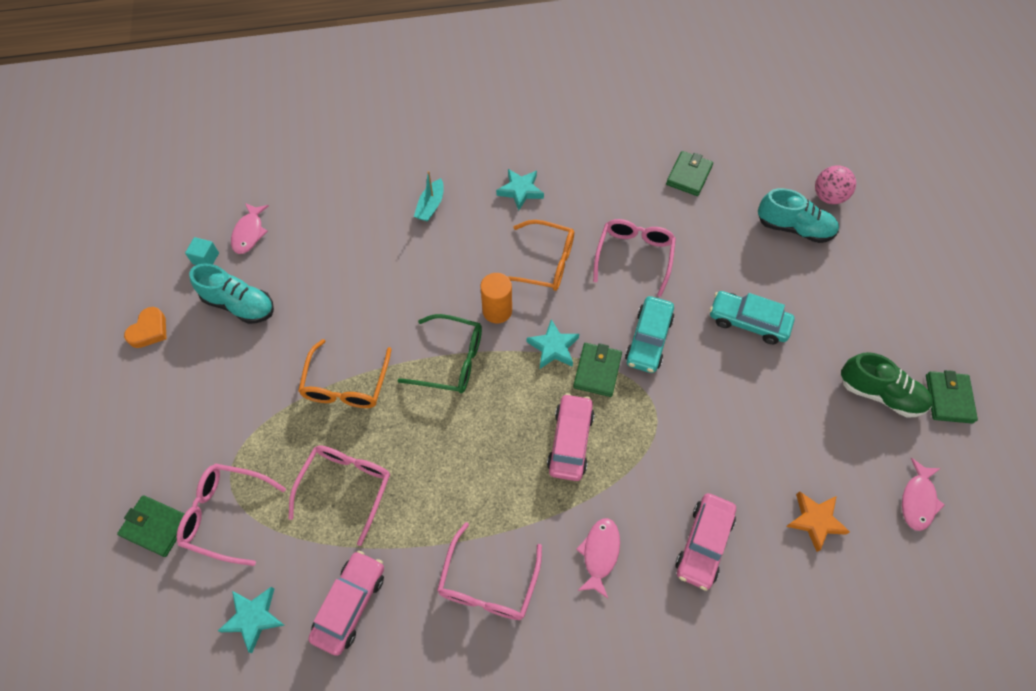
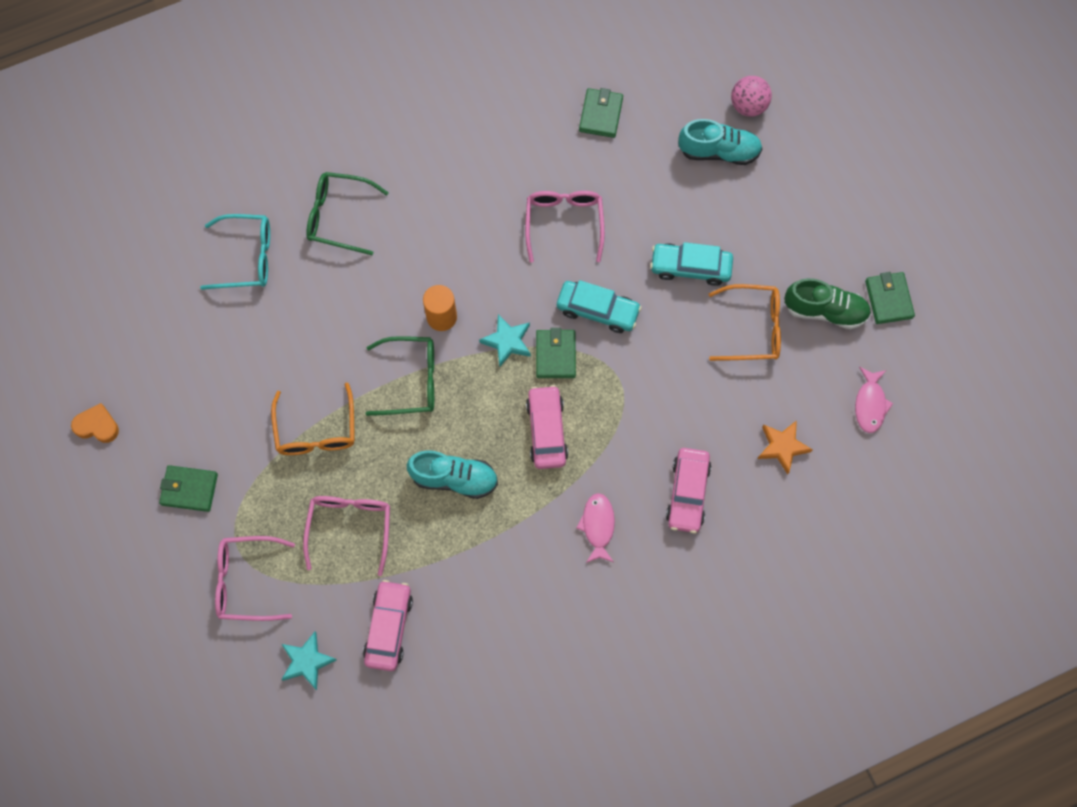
camera: 15 degrees left, 10 degrees up
(149, 330) = (97, 426): orange heart -> orange heart turned 90 degrees counterclockwise
(156, 527) = (186, 609): green wallet -> green wallet (189, 489)
(206, 258) = (123, 334): turquoise cube -> none
(239, 304) = (178, 375): turquoise shoe -> turquoise shoe (454, 478)
(249, 233) = (157, 295): pink fish -> none
(338, 220) = (247, 257): none -> turquoise glasses
(430, 206) = (339, 216): turquoise boat -> green glasses
(488, 583) = (505, 577): pink glasses -> none
(520, 191) = (428, 175): turquoise star -> none
(544, 263) = (475, 253): orange glasses -> orange glasses (752, 328)
(648, 340) = (597, 310): turquoise car -> turquoise car turned 75 degrees counterclockwise

